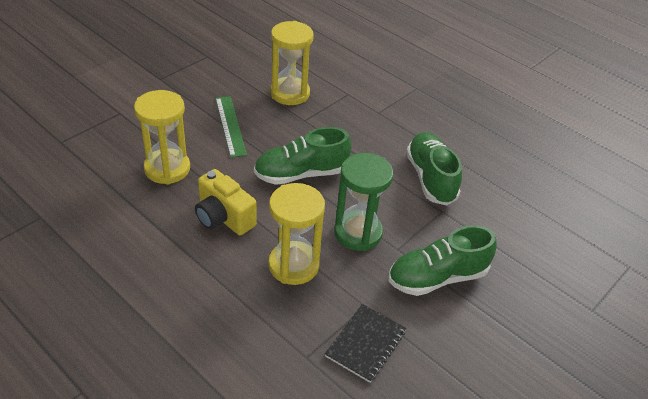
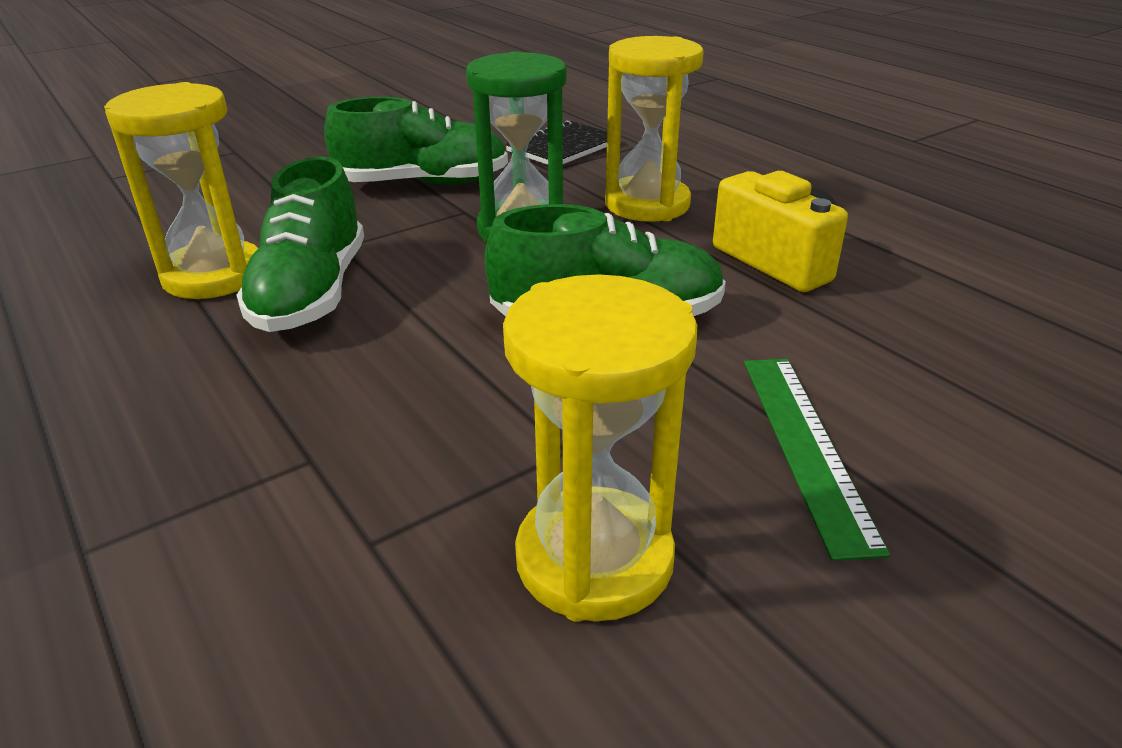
camera: 165 degrees left, 10 degrees down
(167, 169) = (943, 347): yellow hourglass -> yellow hourglass (214, 276)

